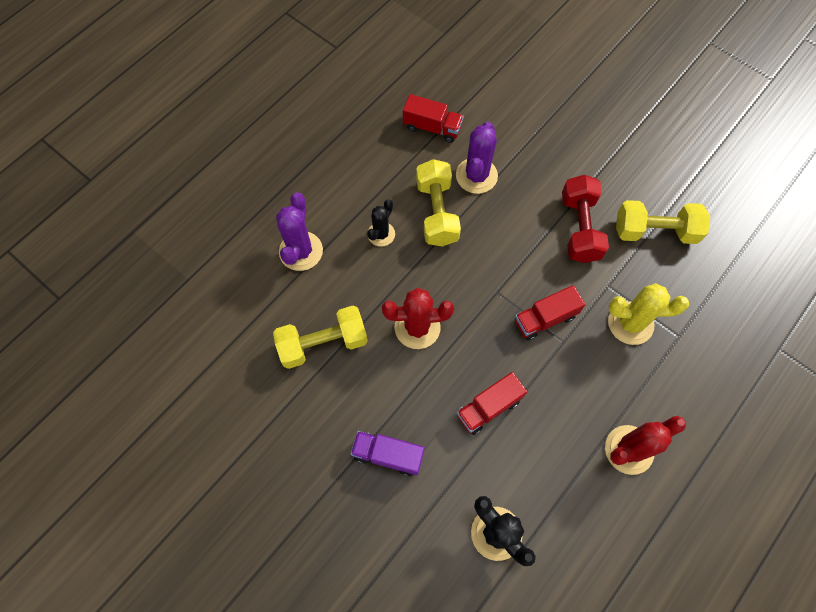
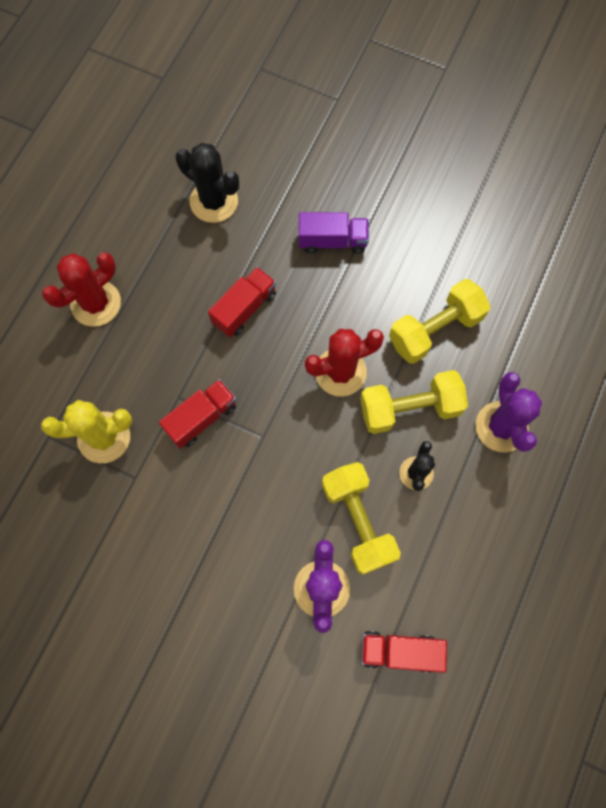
camera: 165 degrees right, 5 degrees up
(579, 228) = (177, 546): red dumbbell -> none
(655, 231) = (82, 567): yellow dumbbell -> yellow dumbbell (409, 408)

